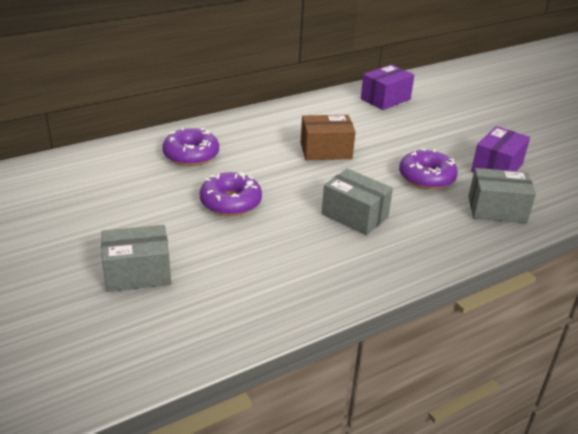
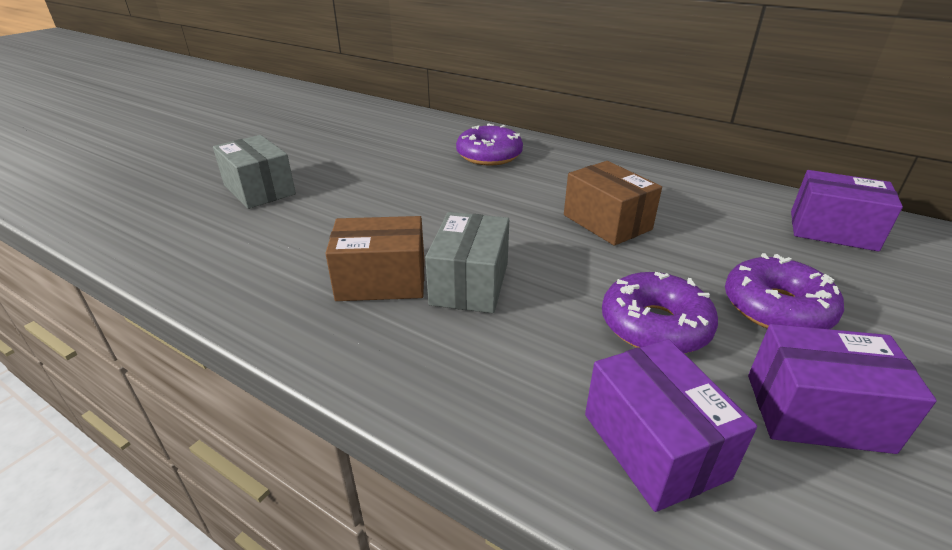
camera: 65 degrees right, 0 degrees up
(230, 202) = (420, 197): purple donut -> purple donut (776, 308)
(329, 245) = (381, 281): none -> brown box
(497, 209) = (654, 445): grey box -> purple box

